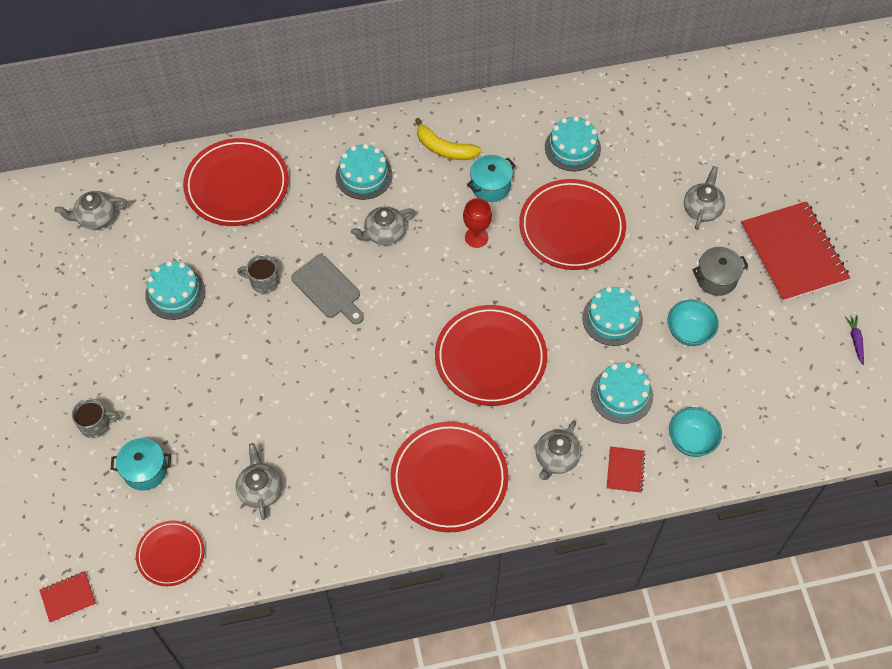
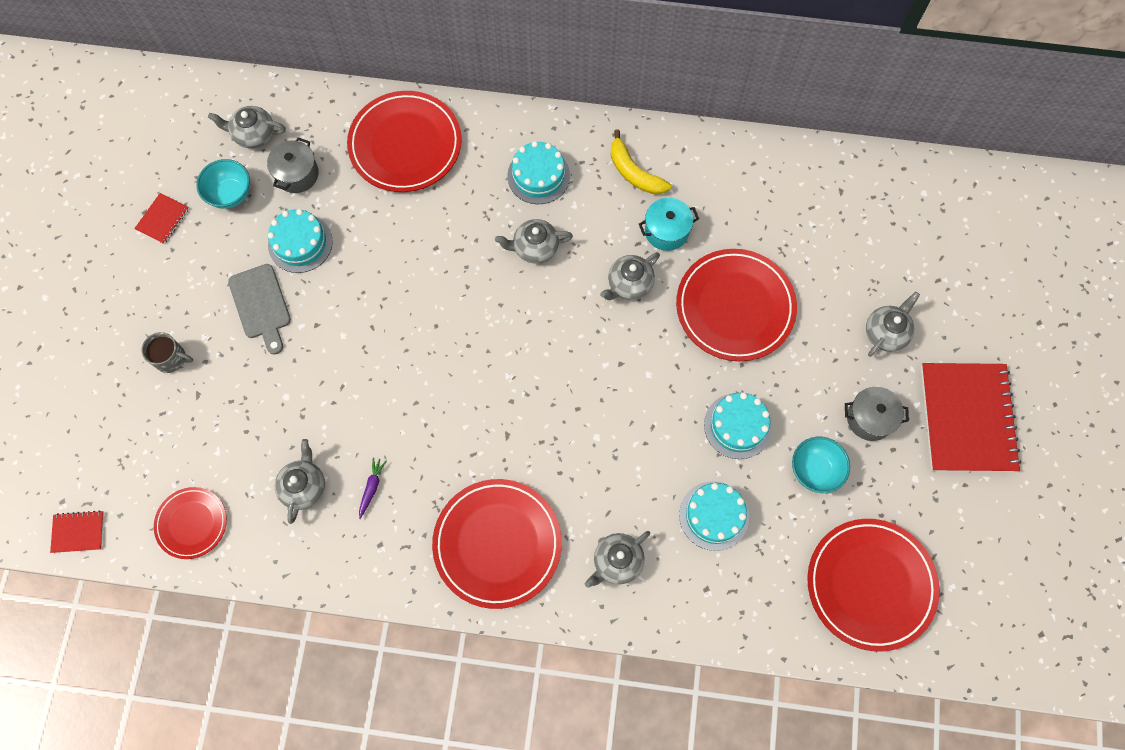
camera: 20 degrees right, 10 degrees up
(145, 470) = (200, 424): turquoise pot -> none
(149, 238) = (297, 174): none -> grey pot
(263, 281) = (392, 260): grey mug -> none
(328, 289) = (454, 291): grey cutting board -> grey cutting board (261, 305)
(476, 237) = (629, 284): red goblet -> grey teapot
(490, 358) = (591, 425): red plate -> red plate (870, 584)
(572, 148) = (771, 216): turquoise cake -> none
(625, 470) = (684, 602): red notebook -> red notebook (162, 219)
(691, 441) = (768, 594): turquoise bowl -> turquoise bowl (230, 194)
(855, 340) = (996, 544): purple carrot -> purple carrot (371, 488)

